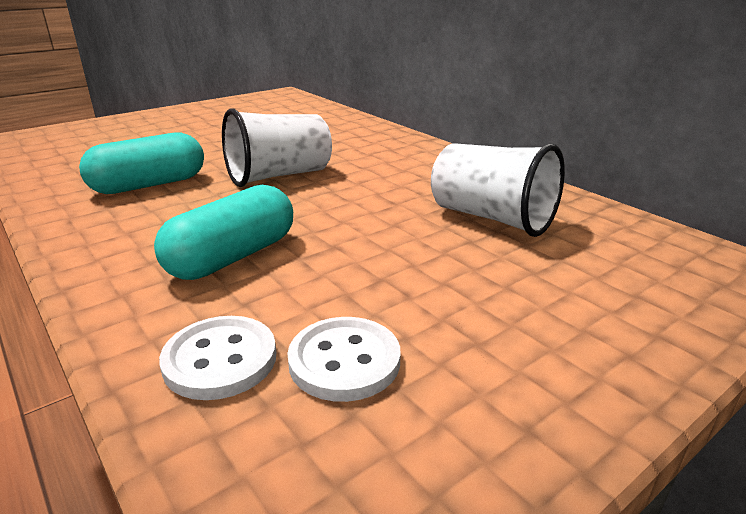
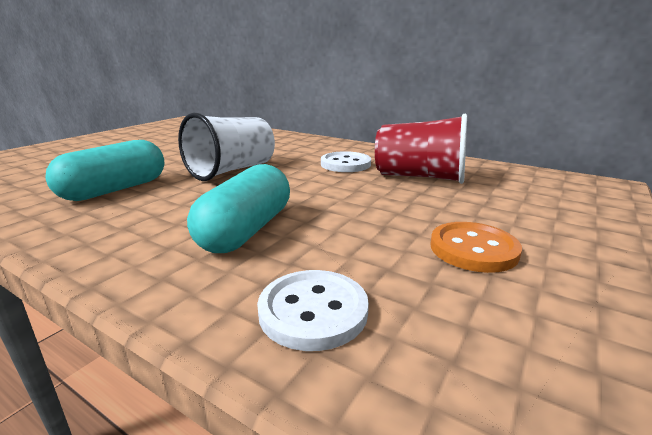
camera: 20 degrees left, 5 degrees down
(344, 361) = (419, 288): white button -> white button (345, 164)
(453, 330) = (473, 249): none -> orange button
(491, 218) = (420, 177): white cup -> red cup

